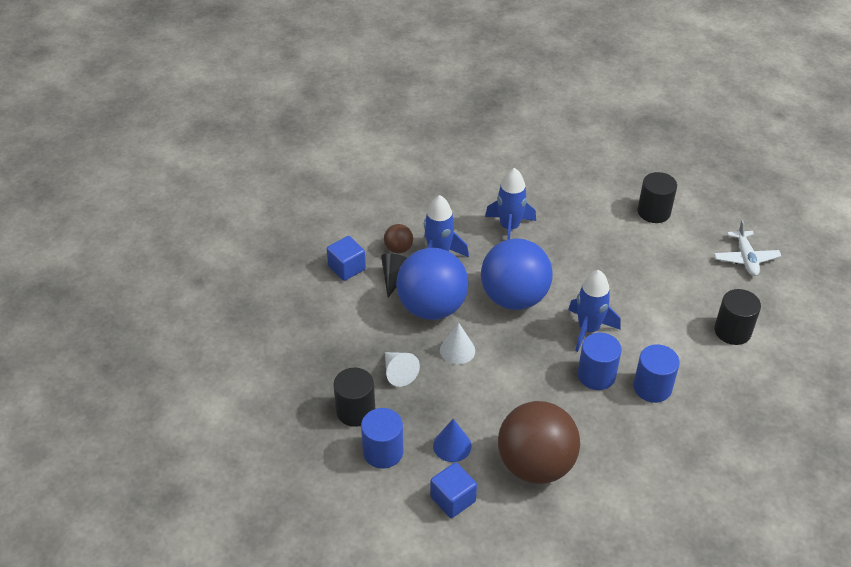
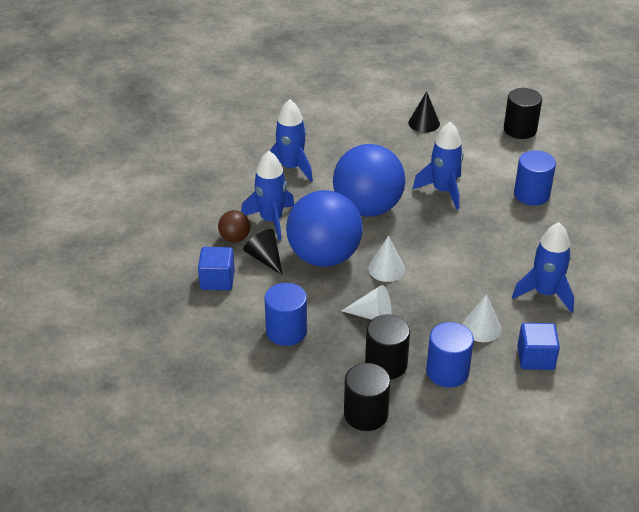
camera: 50 degrees left, 5 degrees down
(452, 445) = (481, 328): blue cone -> white cone
(535, 465) = (545, 293): brown ball -> blue rocket
(596, 375) = (491, 213): blue cylinder -> blue cylinder (286, 331)
(654, 212) = (366, 94): black cylinder -> black cylinder (366, 414)
(661, 267) = (424, 123): none -> black cone
(745, 258) = (461, 84): white plane -> none

